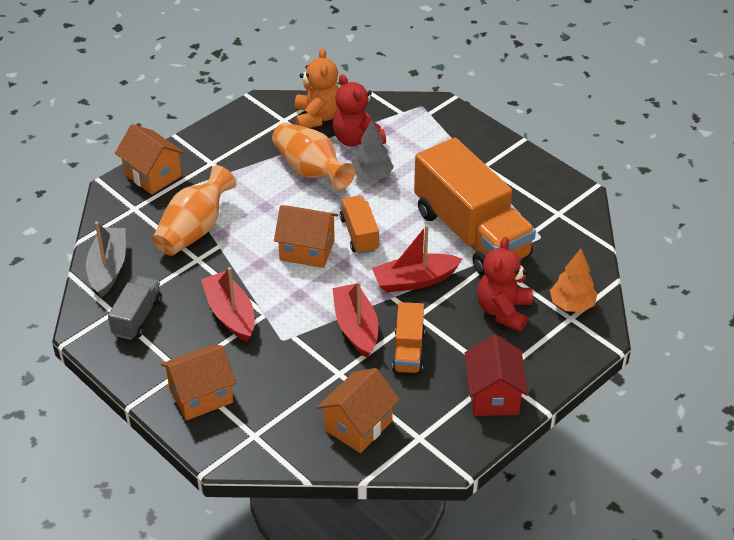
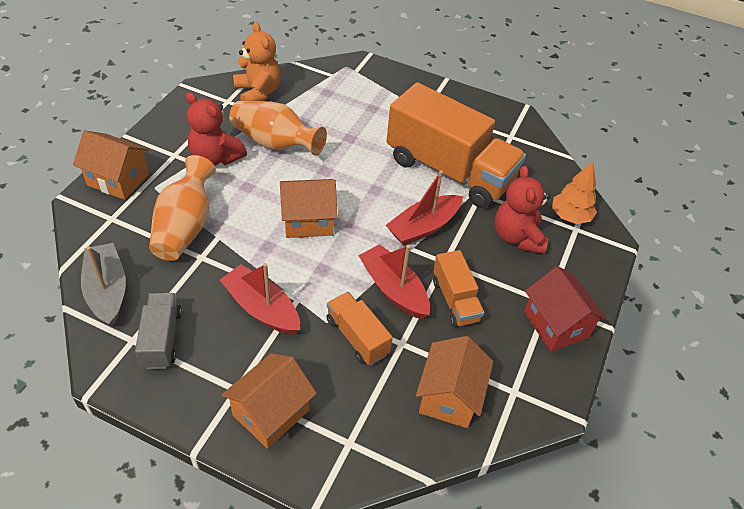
camera: 25 degrees left, 5 degrees up
(357, 140) = (304, 106): red teddy bear -> red teddy bear (215, 157)
(359, 234) = (350, 194): orange truck -> orange truck (357, 337)
(371, 176) = (334, 136): grey tree -> none

